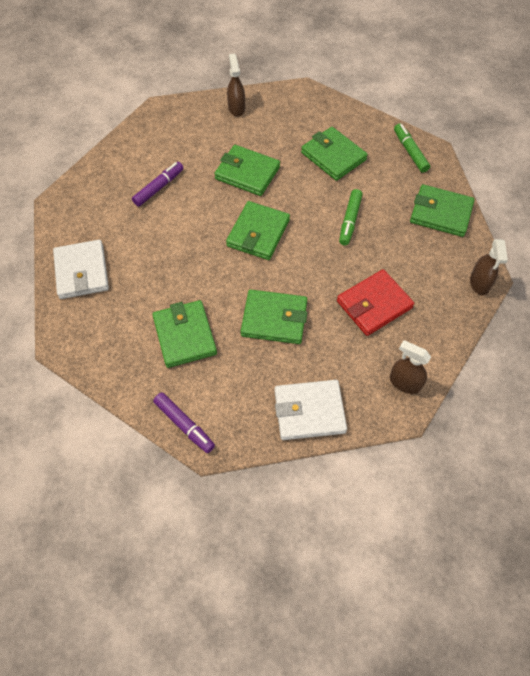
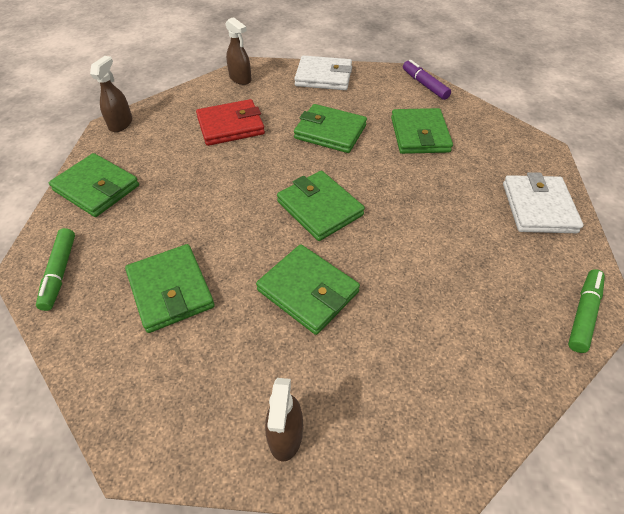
camera: 165 degrees left, 10 degrees down
(159, 187) = (444, 296): purple marker -> none
(258, 233) = (319, 208): green wallet -> green wallet turned 75 degrees counterclockwise
(349, 221) = (205, 200): green marker -> green marker (583, 314)

